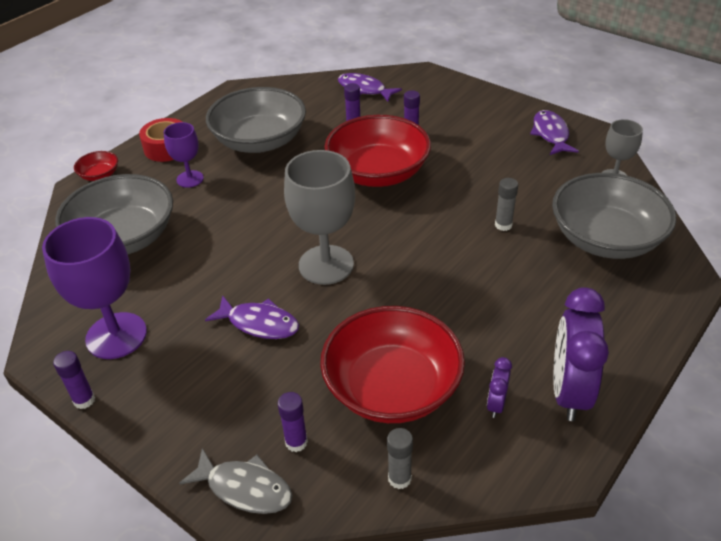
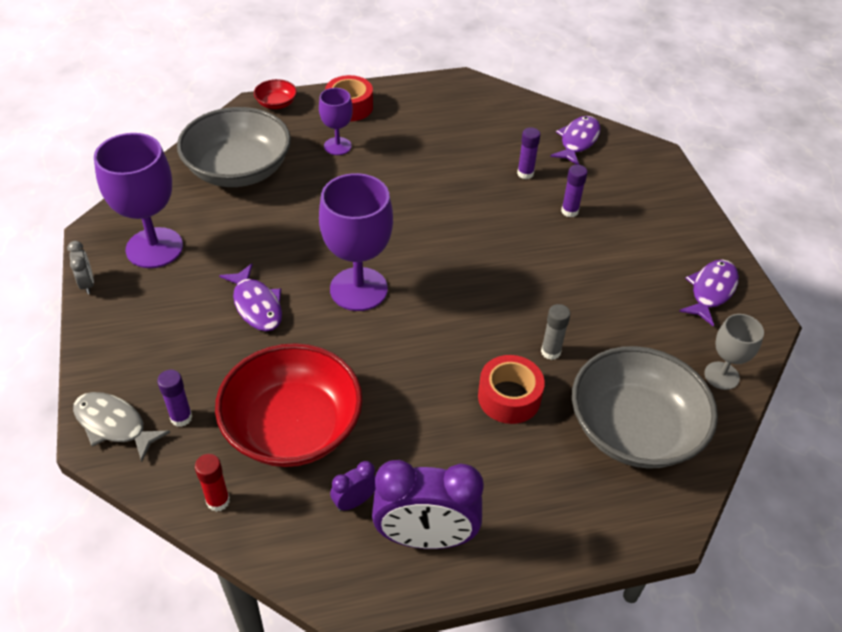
camera: 35 degrees right, 5 degrees up
(84, 400) = (87, 284): purple glue stick -> grey clock
(245, 488) = (114, 425): grey fish -> grey fish turned 150 degrees clockwise
(260, 141) = (429, 142): grey bowl -> none
(326, 265) = (358, 289): grey goblet -> purple goblet
(364, 89) = (578, 141): purple fish -> purple fish turned 45 degrees clockwise
(378, 172) = (496, 231): red bowl -> none
(399, 478) = (218, 501): grey glue stick -> red glue stick
(512, 269) = (509, 397): none -> red tape
(569, 391) = (425, 537): purple clock -> purple clock turned 135 degrees counterclockwise

